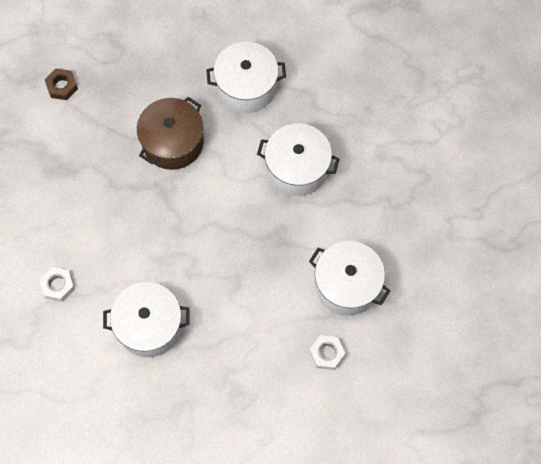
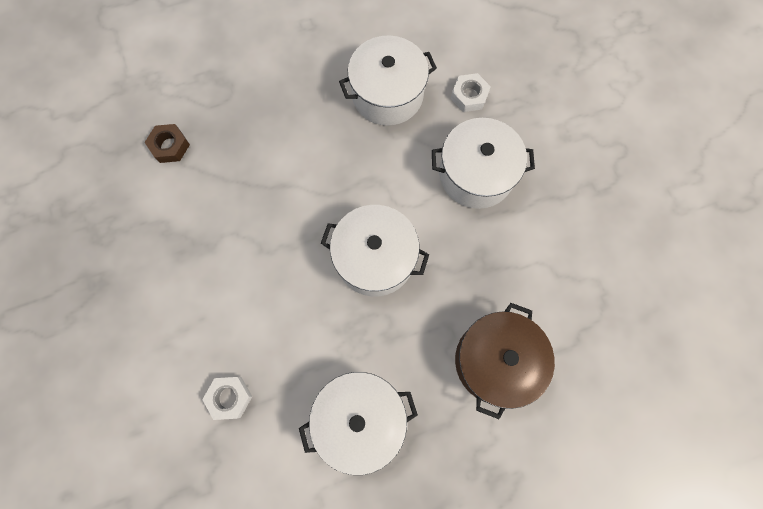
camera: 15 degrees left, 5 degrees up
(173, 142) = (321, 180): brown pot -> brown pot (495, 361)
(326, 353) = (587, 394): white nut -> white nut (469, 96)
(347, 284) = (581, 300): white pot -> white pot (375, 258)

